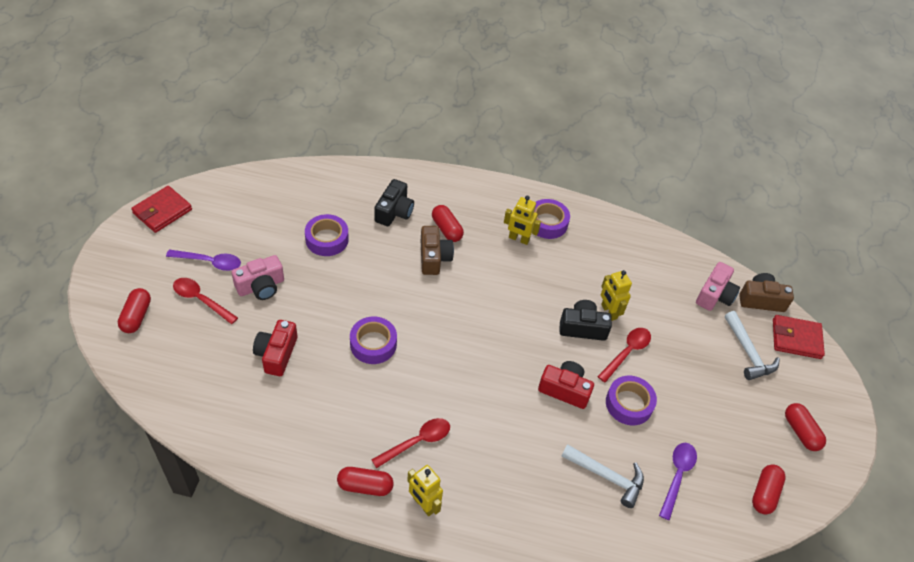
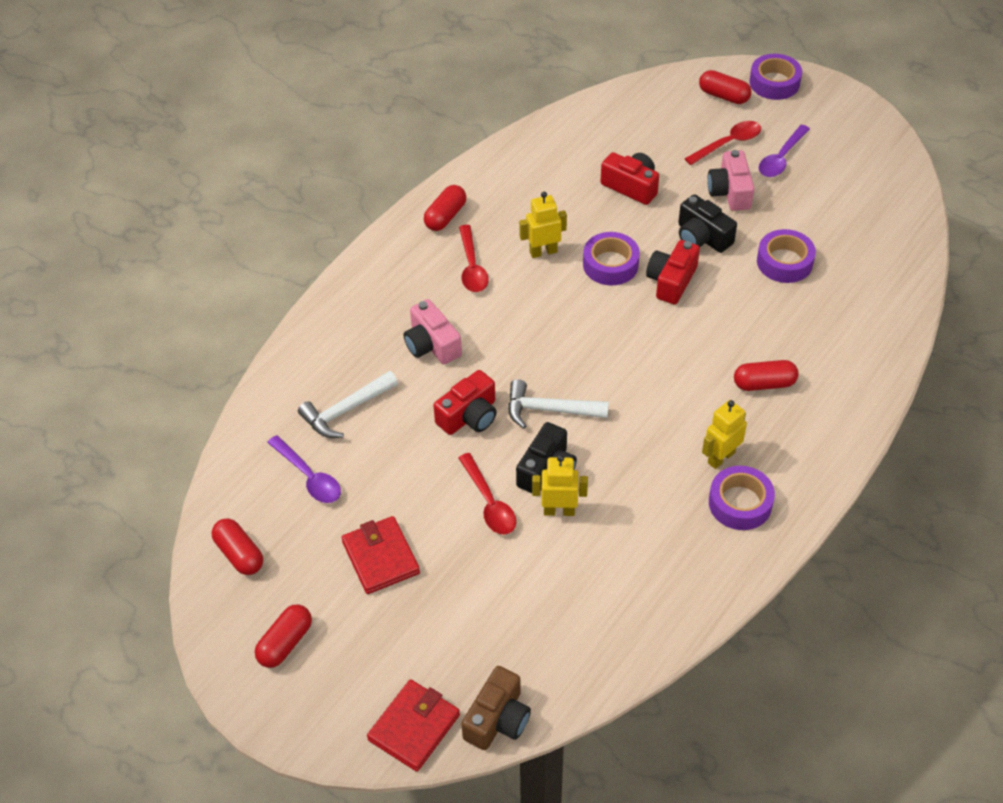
camera: 120 degrees right, 0 degrees up
(162, 211) = (874, 133): red wallet -> red wallet (381, 557)
(374, 301) = (671, 281): none -> red camera
(394, 212) = (813, 338): black camera -> black camera (702, 237)
(423, 504) = (402, 252): yellow robot -> yellow robot (543, 252)
(434, 258) = (719, 355): brown camera -> none
(629, 404) = (419, 472): purple tape -> purple tape (774, 83)
(714, 295) = (532, 658): pink camera -> pink camera (432, 344)
(748, 352) = (423, 648): white hammer -> white hammer (549, 410)
(801, 432) = (285, 643): red capsule -> red capsule turned 60 degrees counterclockwise

